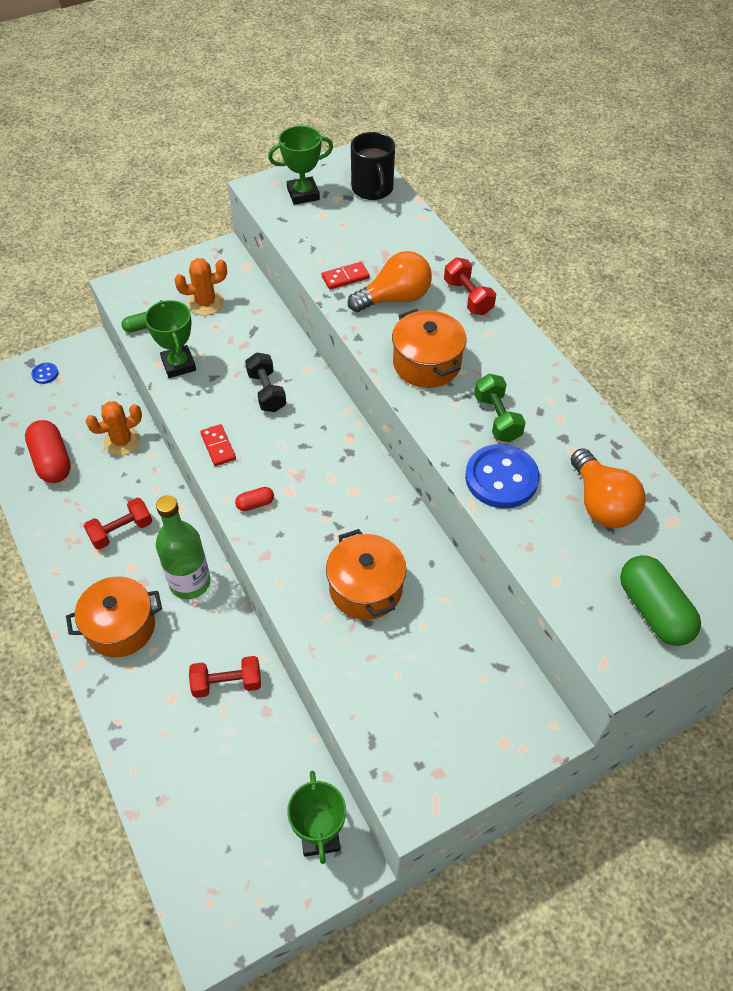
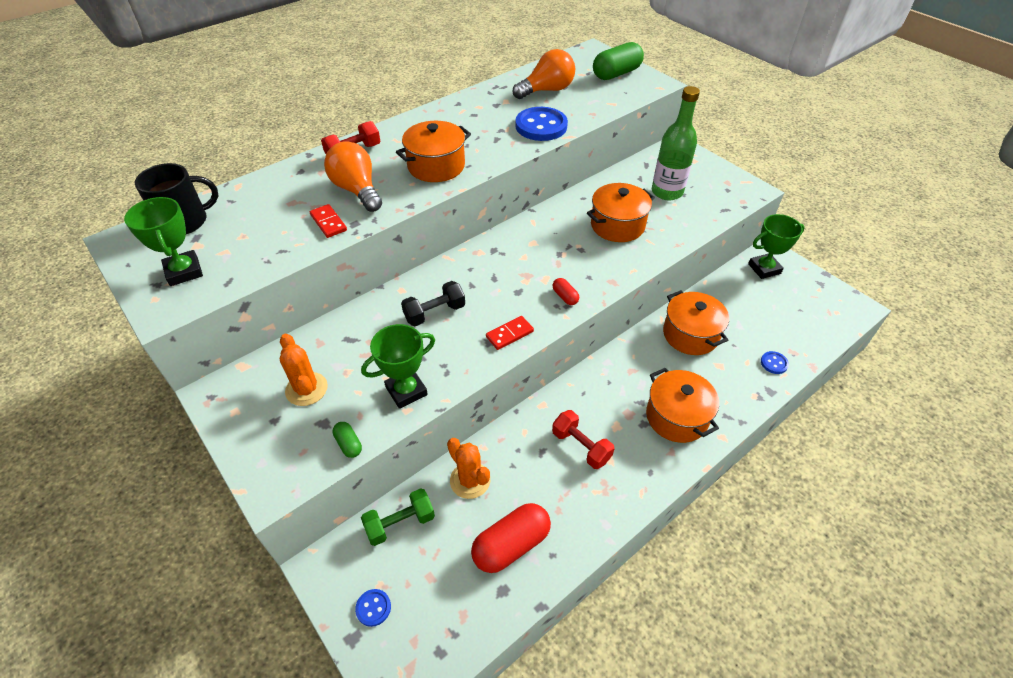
camera: 100 degrees left, 5 degrees down
(153, 766) = (774, 363): none -> blue button
(190, 582) = (615, 378): green bottle -> green bottle (667, 192)
(227, 683) = (690, 334): red dumbbell -> orange pot
(497, 418) = (486, 131): green dumbbell -> green dumbbell (400, 523)

